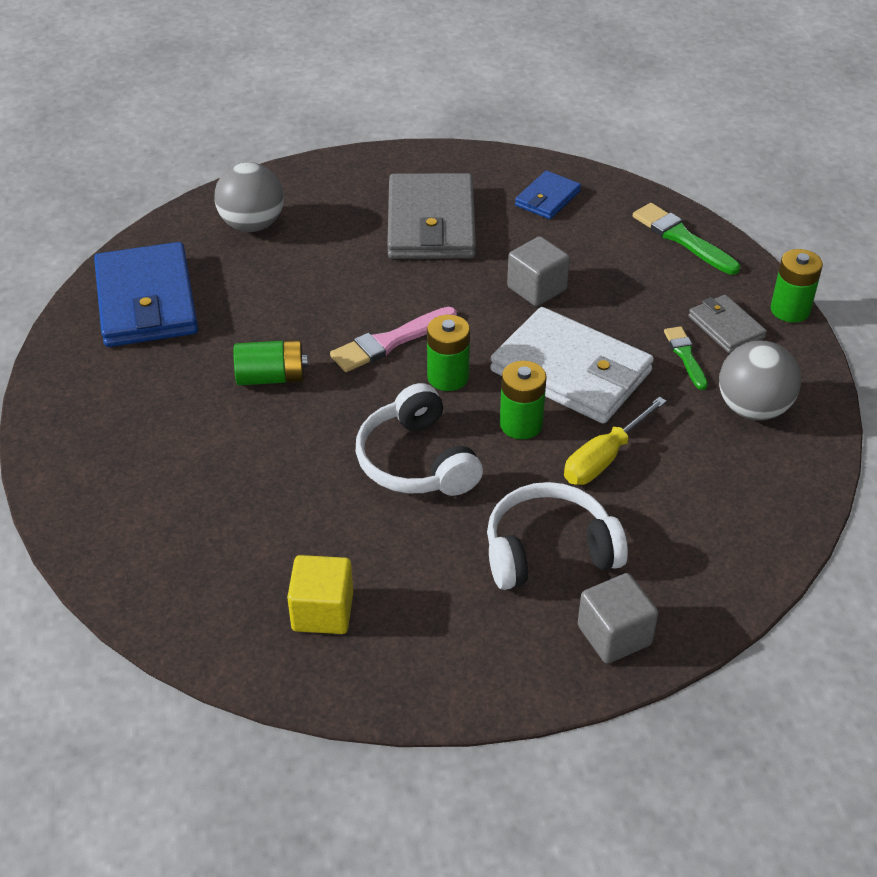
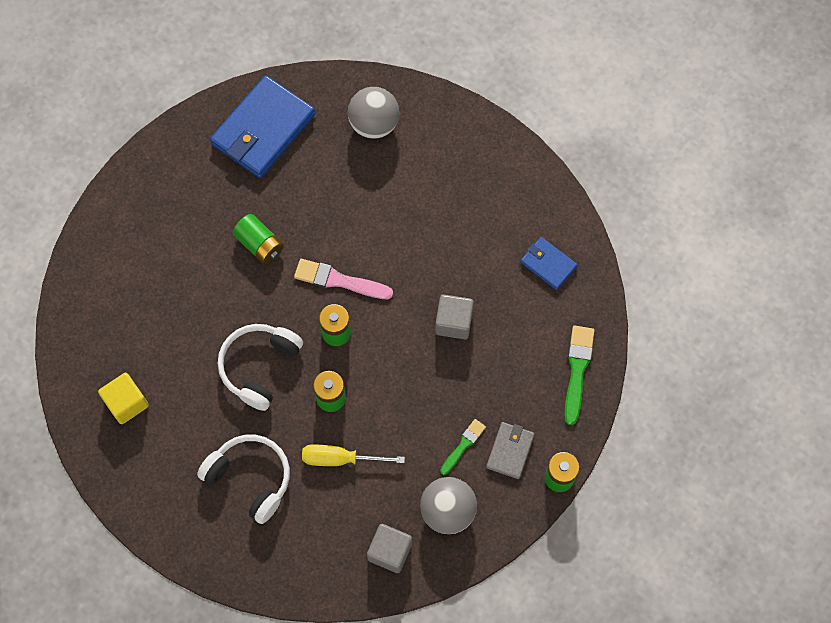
camera: 50 degrees right, 25 degrees up
(431, 223) = (463, 218): grey wallet -> none
(547, 198) = (548, 264): blue wallet -> blue wallet turned 45 degrees clockwise
(571, 371) = (396, 393): white wallet -> none
(614, 635) = (219, 548): grey cube -> grey cube (390, 551)

